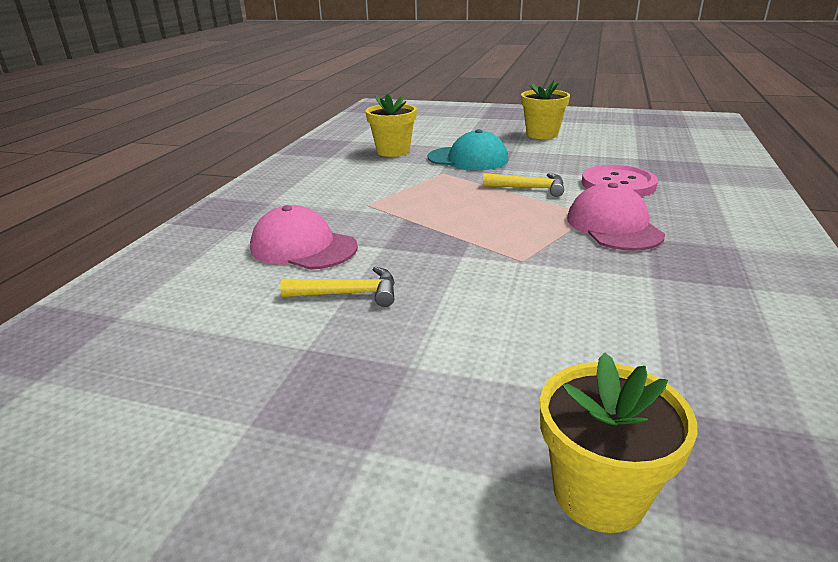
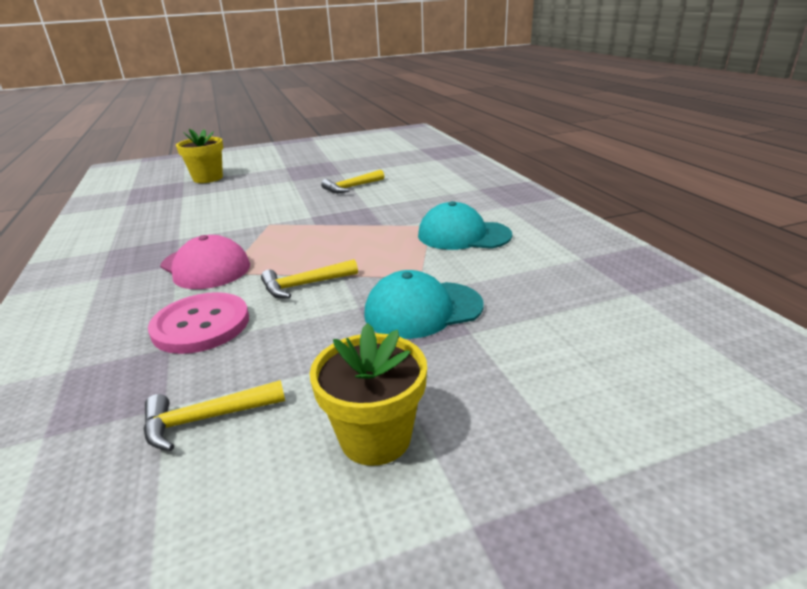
camera: 145 degrees right, 0 degrees up
(303, 247) = (415, 194): pink cap -> none
(361, 189) = (463, 235): none -> turquoise cap
(393, 151) = (536, 291): yellow flower pot -> none
(615, 151) = (206, 419): none -> yellow hammer

